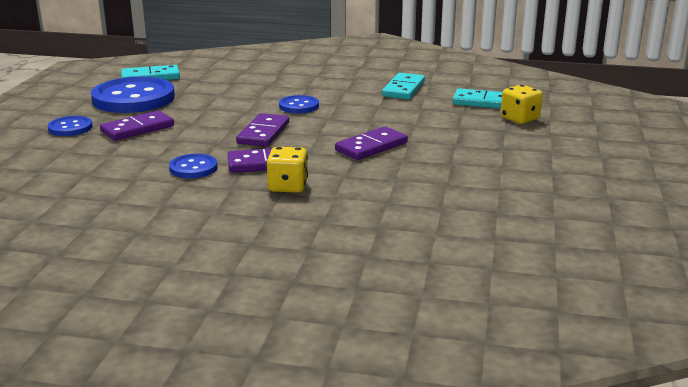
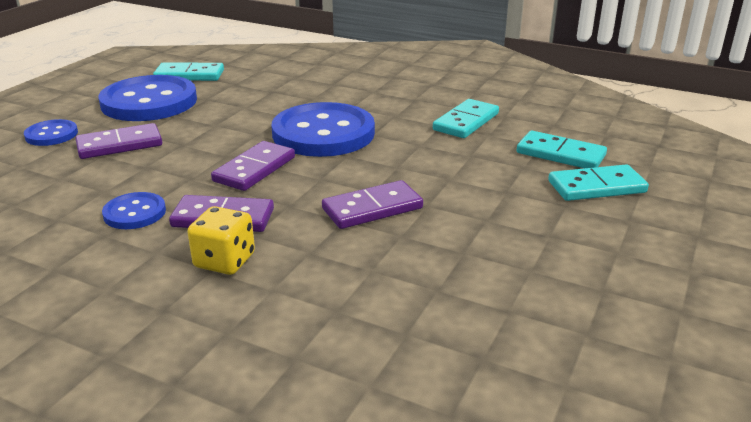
camera: 15 degrees right, 5 degrees up
(299, 106) = (323, 133): blue button -> blue button, size x2.07
(520, 119) = (596, 187): yellow dice -> turquoise domino

